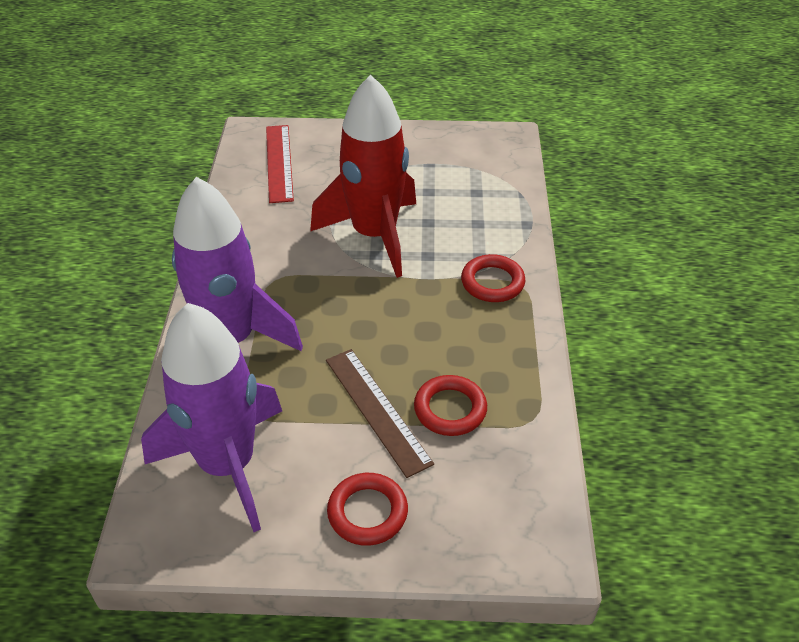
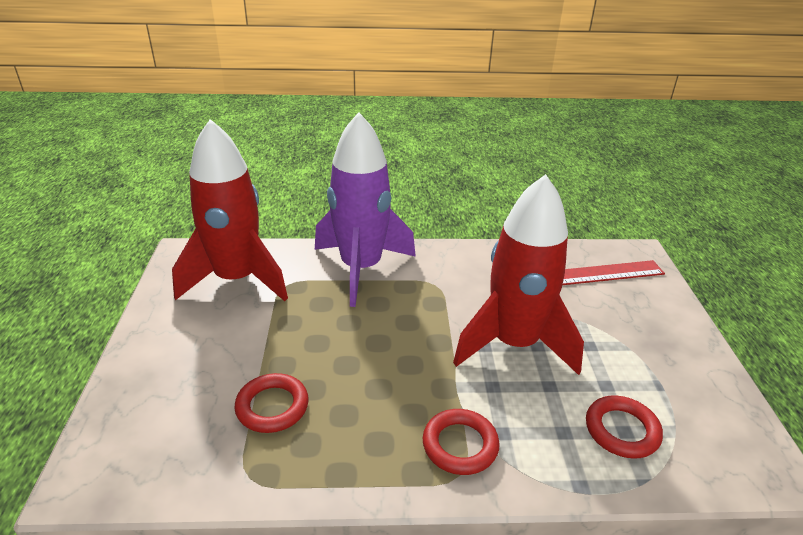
camera: 85 degrees right, 10 degrees down
(227, 465) = (237, 279): purple rocket -> red rocket
(367, 512) = (171, 354): red ring -> red ring (622, 430)
(377, 410) = (278, 355): brown ruler -> none

